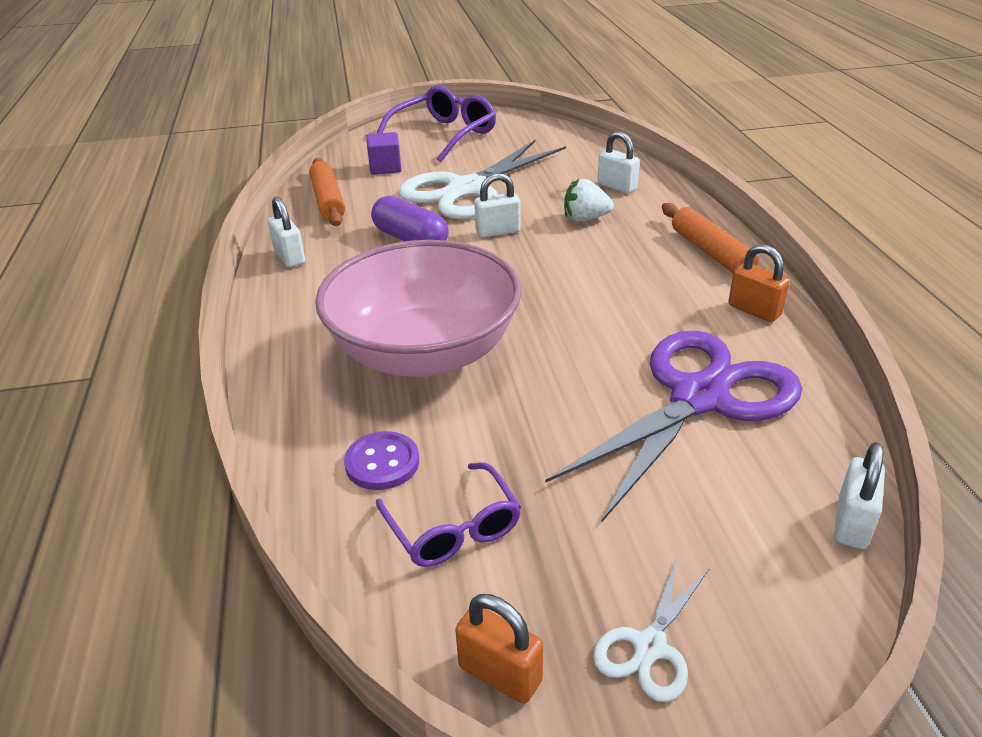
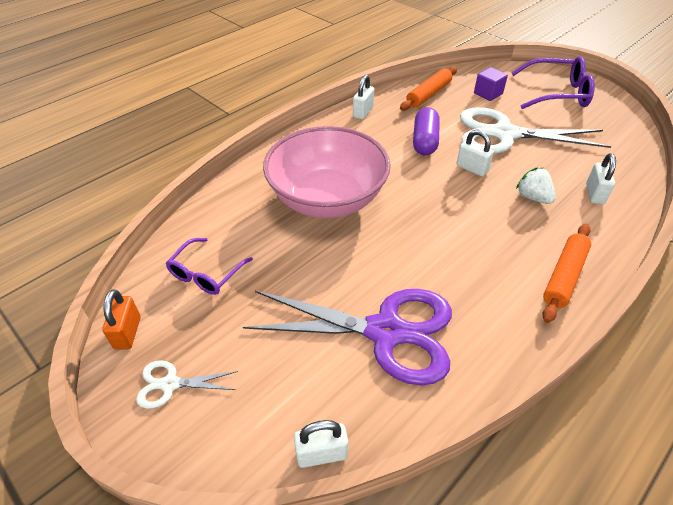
camera: 55 degrees right, 10 degrees up
(382, 463) = (233, 227): purple button -> none
(754, 310) = (513, 326): orange padlock -> none

